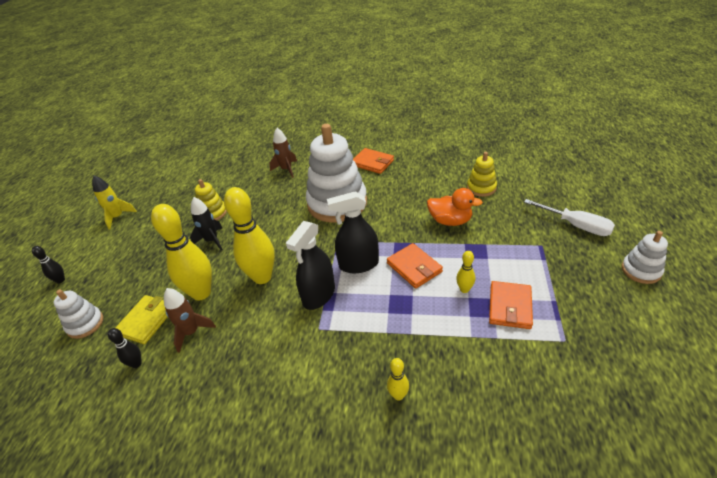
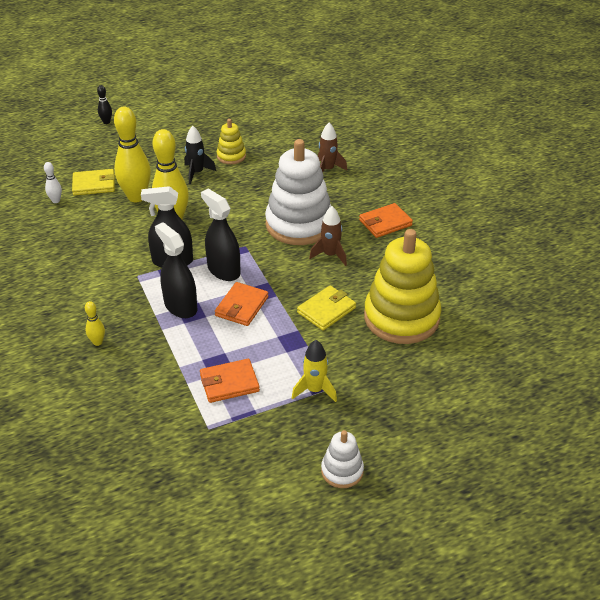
camera: 55 degrees right, 0 degrees up
(85, 324) = (75, 158): white stacking toy -> none
(118, 217) = (190, 108): yellow rocket -> yellow rocket (315, 390)
(136, 364) = (56, 201): black bowling pin -> white bowling pin
(191, 332) = (96, 212): brown rocket -> brown rocket (330, 255)
(372, 163) = (385, 223): orange wallet -> orange wallet turned 60 degrees clockwise
(386, 309) = (180, 306): none -> black spray bottle
(450, 221) = (326, 310): orange duck -> yellow wallet
(464, 289) = (233, 347): yellow bowling pin -> none
(481, 188) = (401, 318): yellow stacking toy -> yellow stacking toy, size x2.10
(575, 225) = (385, 407): white screwdriver -> none

